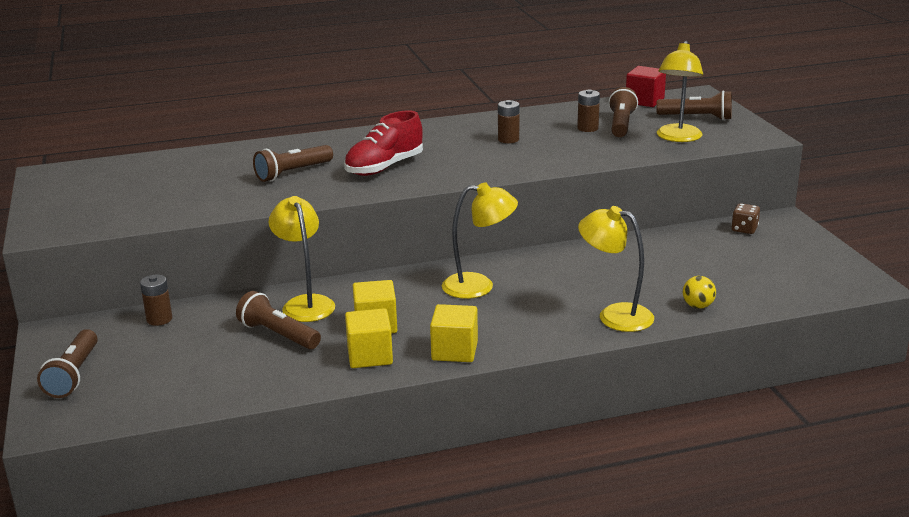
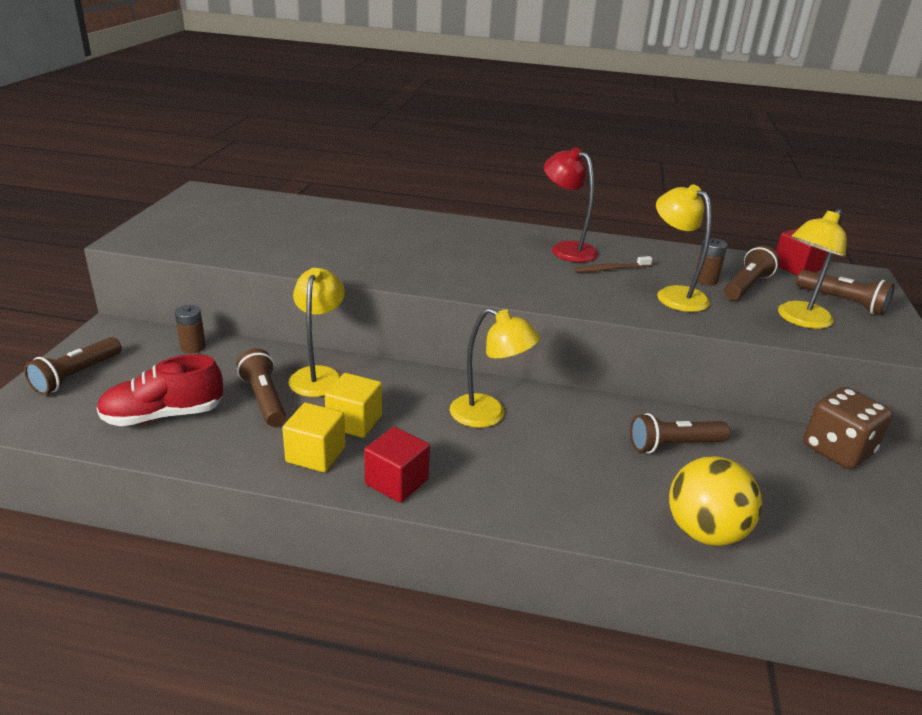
camera: 25 degrees right, 5 degrees up
(293, 173) = (380, 245): brown flashlight -> brown flashlight (674, 445)
(384, 167) = (464, 263): red shoe -> red shoe (163, 415)
(454, 351) = (396, 482): yellow cube -> red cube
(456, 133) = (566, 249): none -> red lamp
(508, 139) = (611, 269): brown battery -> brown toothbrush
(615, 315) = (598, 505): yellow lamp -> yellow lamp (674, 295)
(698, 306) = (704, 532): yellow ball -> yellow ball, size x2.10
(744, 229) = (837, 450): brown dice -> brown dice, size x1.97

